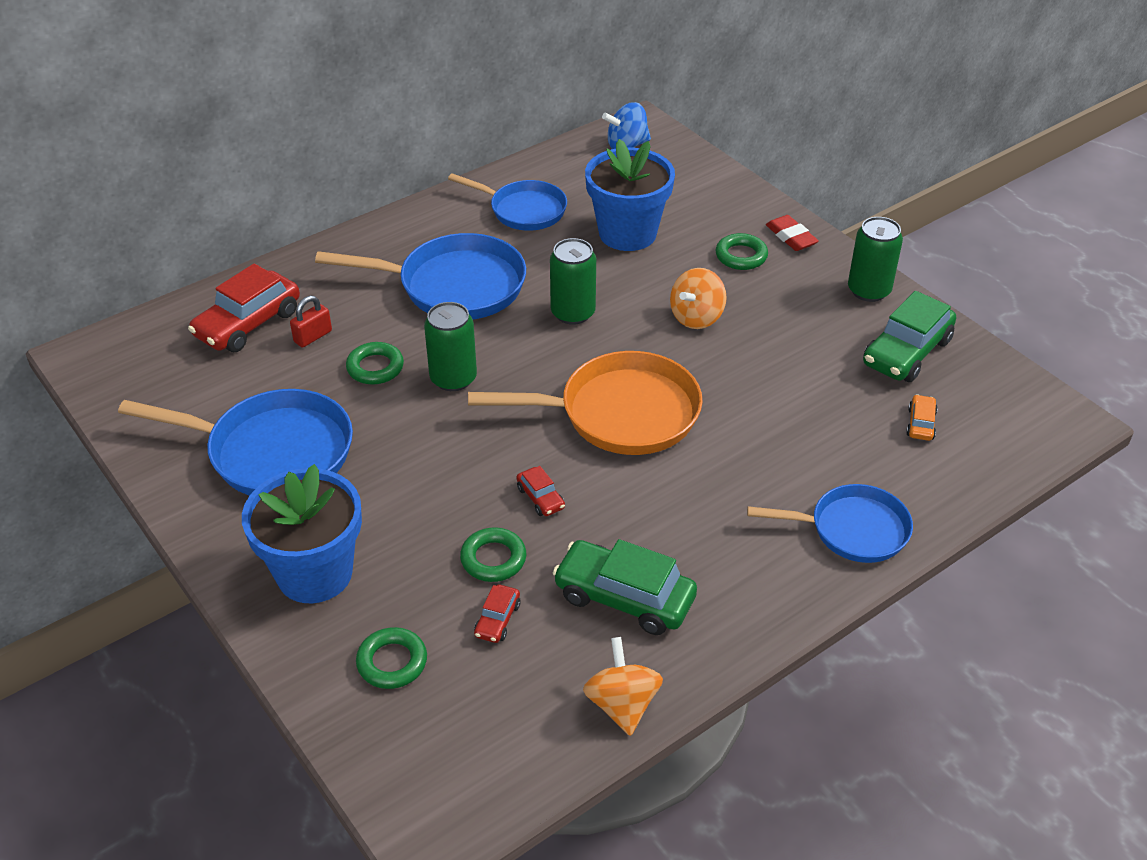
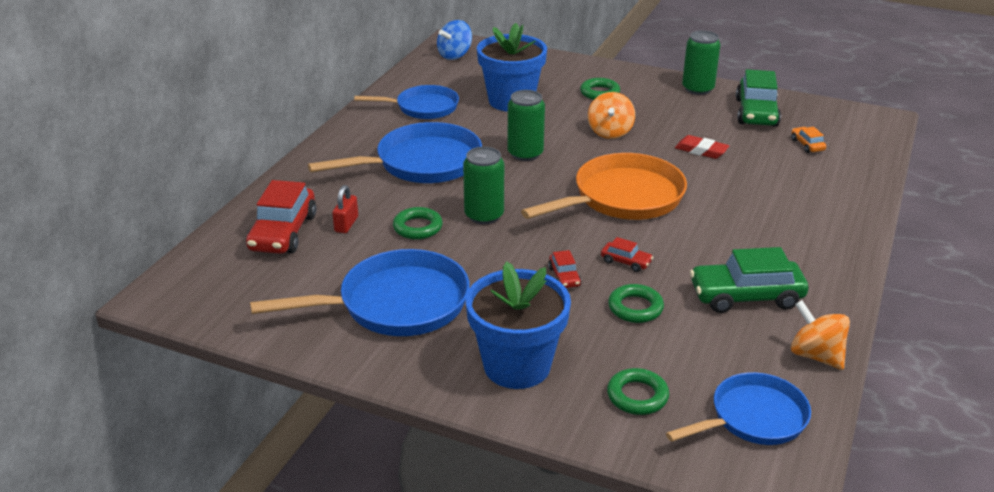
camera: 30 degrees left, 10 degrees down
(497, 620) = (680, 341): red car -> red car (564, 277)
(791, 237) = (619, 75): red eraser -> red eraser (701, 150)
(852, 530) = (835, 210): blue pan -> blue pan (753, 418)

